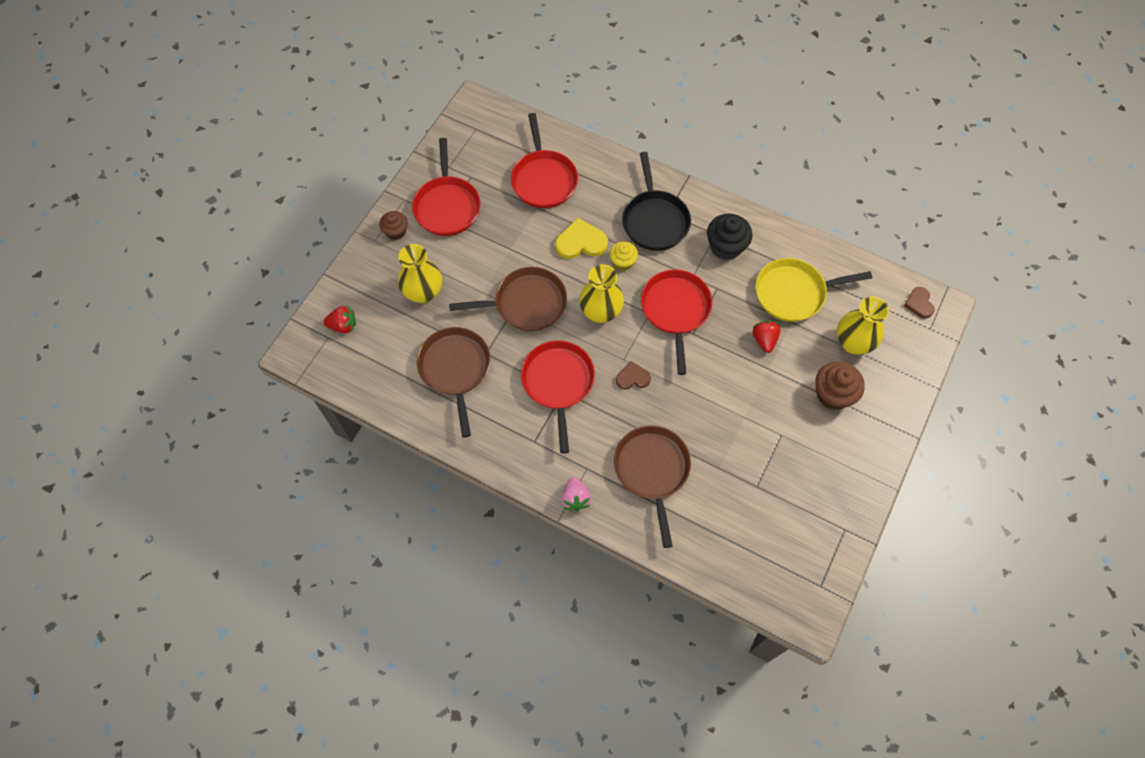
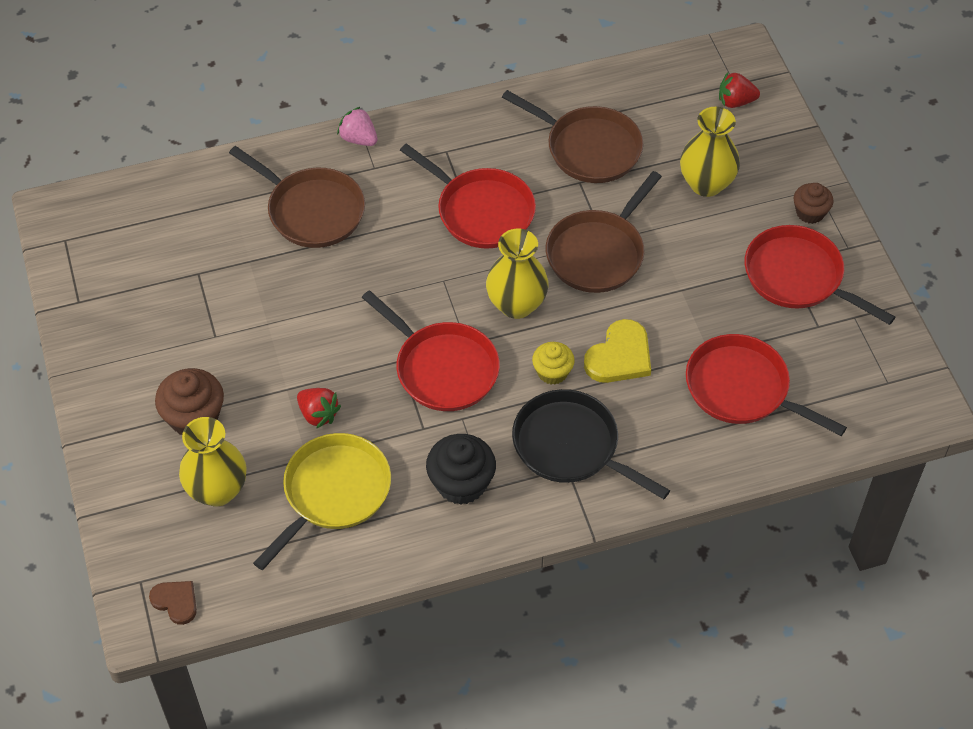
camera: 135 degrees right, 10 degrees down
(343, 325) = (735, 102): red strawberry -> red strawberry turned 45 degrees clockwise
(632, 377) = (416, 271): brown heart -> none

